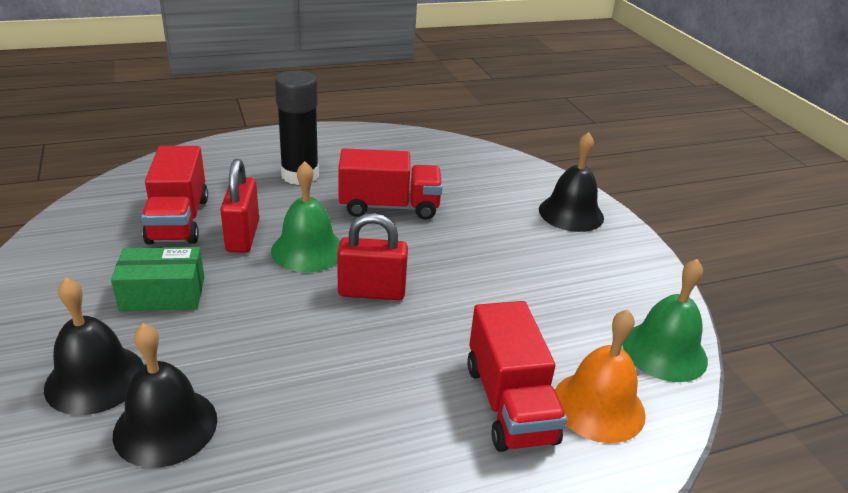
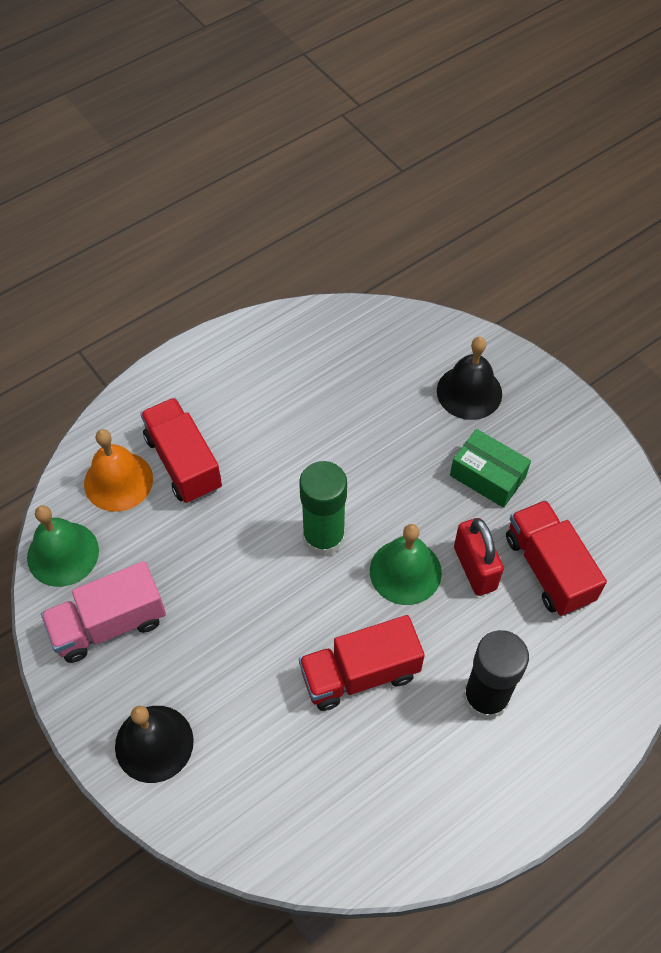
camera: 165 degrees right, 25 degrees up
(163, 293) = (487, 476): green box -> green box turned 60 degrees clockwise
(165, 426) = (399, 376): black bell -> none
(371, 292) = (323, 537): red padlock -> green glue stick
(609, 285) = (109, 624): none -> pink truck

